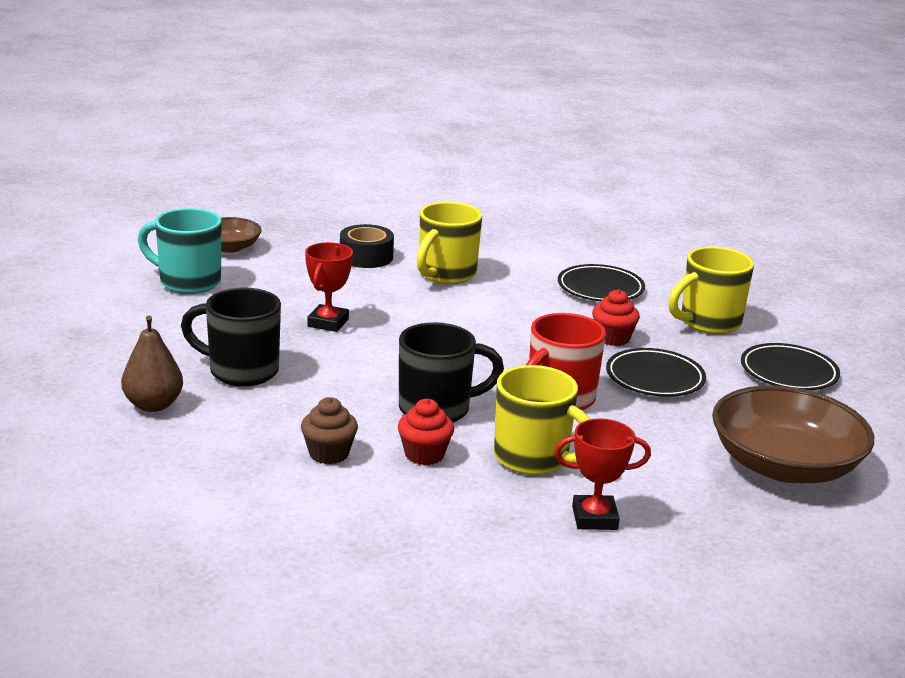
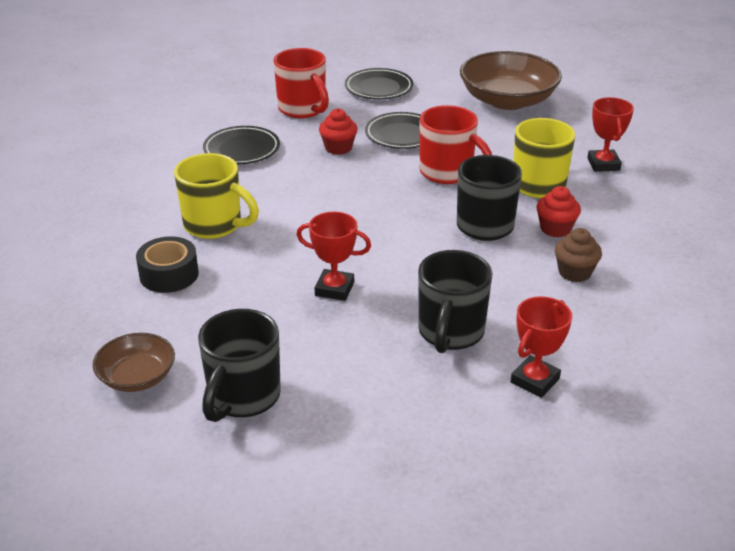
camera: 90 degrees left, 10 degrees up
(153, 405) = (535, 380): brown pear -> red trophy
(187, 282) = (242, 398): turquoise mug -> black mug
(708, 323) = (303, 109): yellow mug -> red mug

